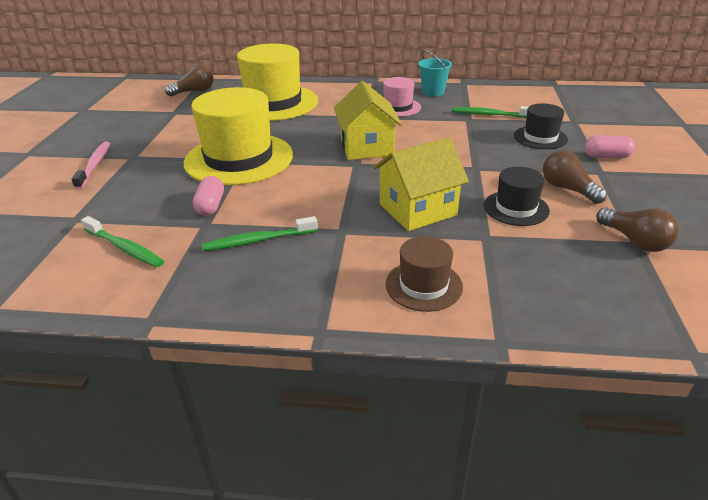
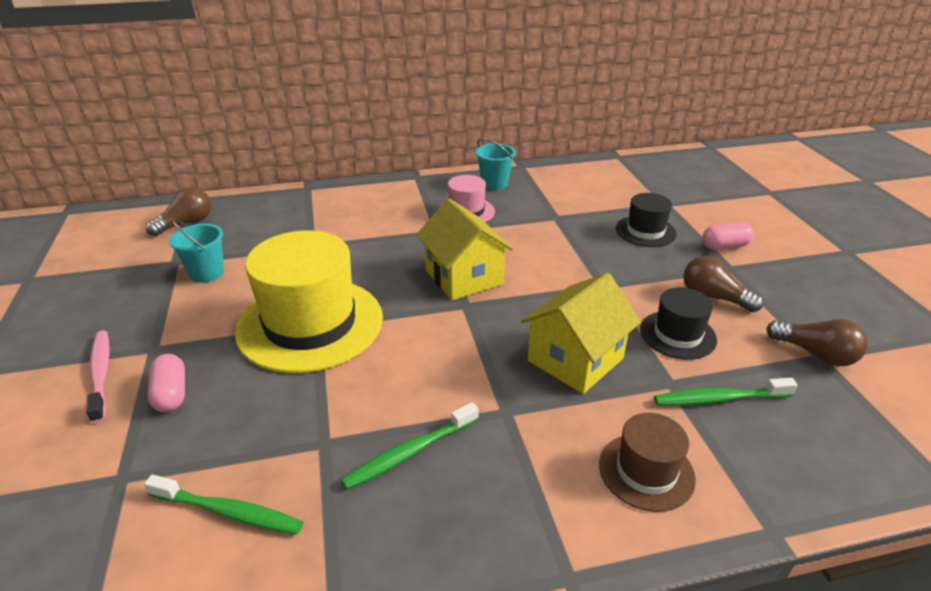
camera: 20 degrees left, 0 degrees up
(190, 121) = (207, 273): none -> turquoise bucket
(210, 205) = (314, 409): pink capsule -> pink capsule (171, 394)
(273, 103) = (307, 227): yellow hat -> none
(489, 115) = (575, 207): green toothbrush -> green toothbrush (719, 399)

